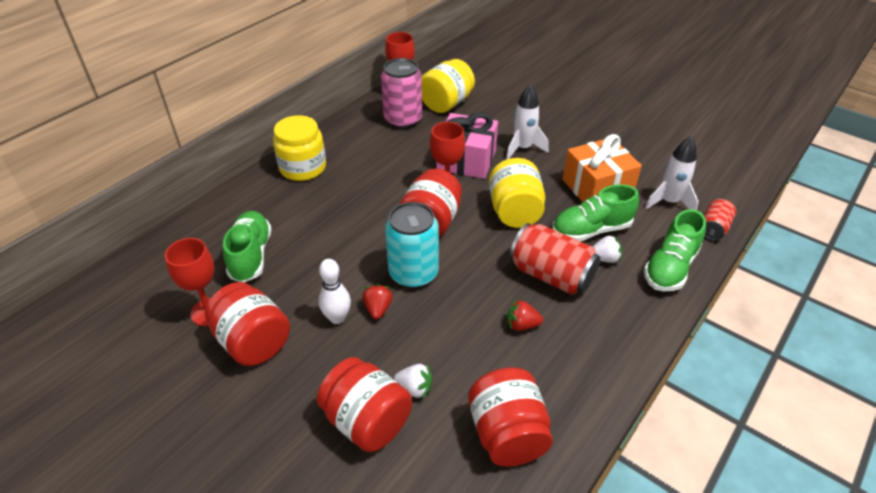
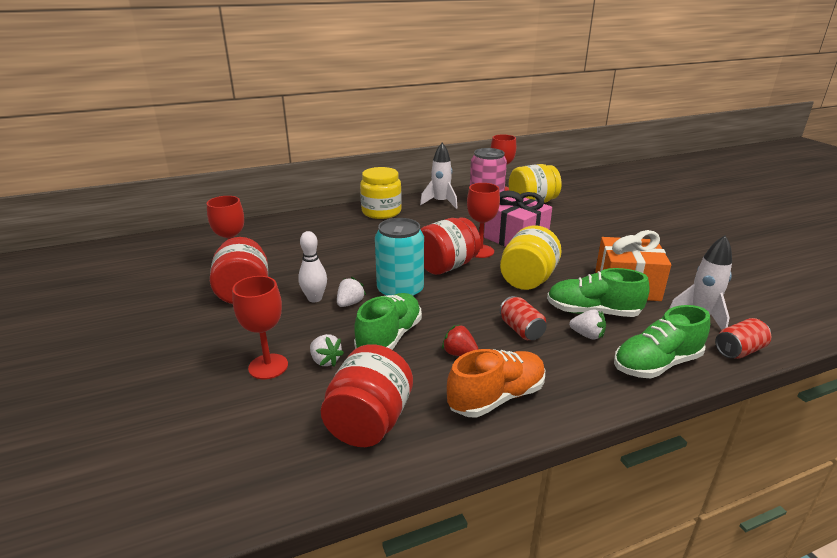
camera: 30 degrees right, 15 degrees down
(251, 256) = (295, 247): green shoe -> green shoe (389, 337)
(367, 421) = (268, 366): red jar -> red goblet
(378, 309) = (350, 303): red strawberry -> white strawberry
(523, 148) = (575, 243): white rocket -> white rocket (440, 202)
(551, 275) = (521, 330): red can -> red can, size x0.57
(584, 358) = (496, 397): none -> orange shoe

